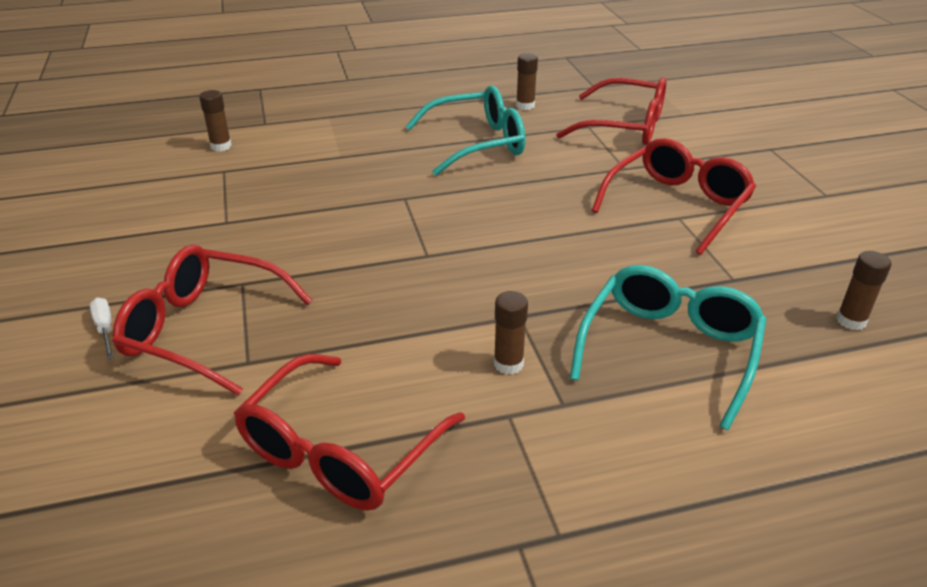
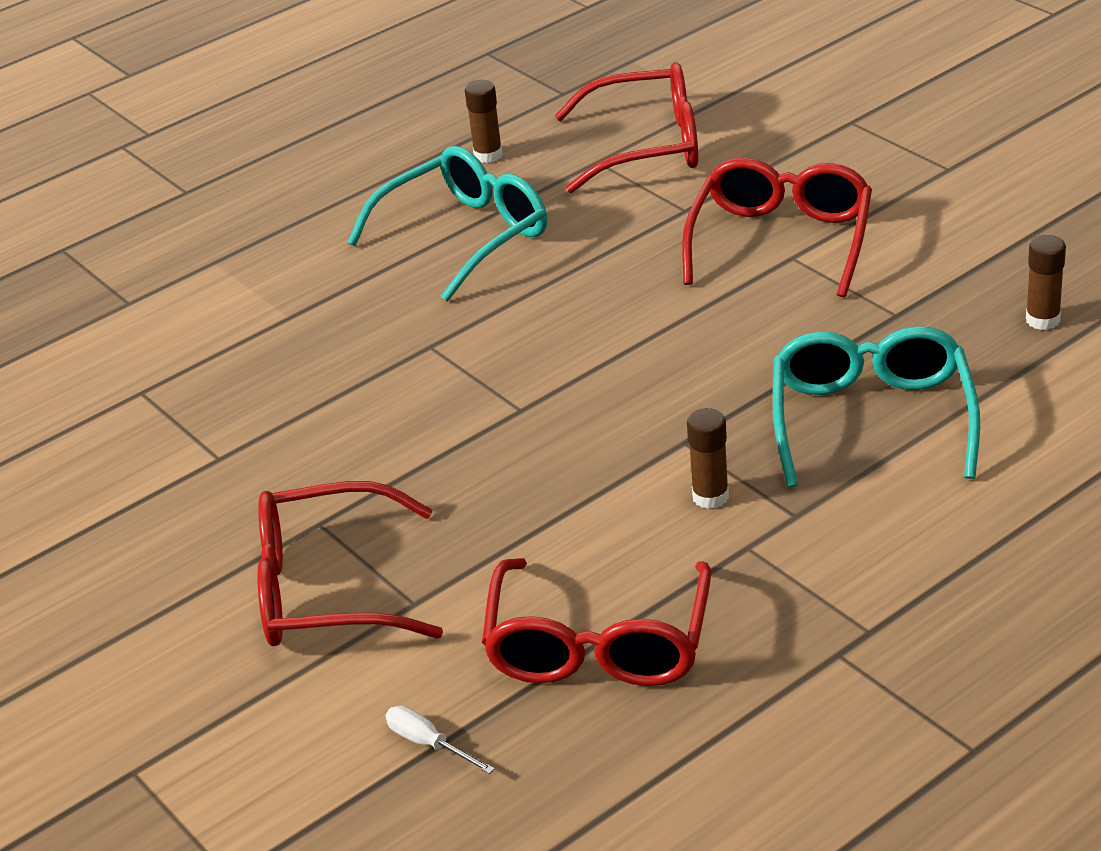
camera: 20 degrees left, 0 degrees up
(105, 328) = (201, 633): white screwdriver -> white screwdriver (429, 744)
(221, 146) = (100, 358): brown glue stick -> none

